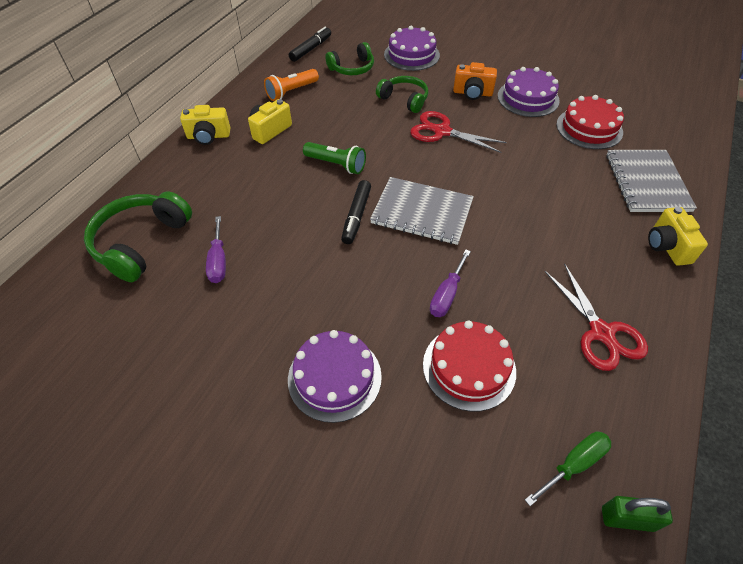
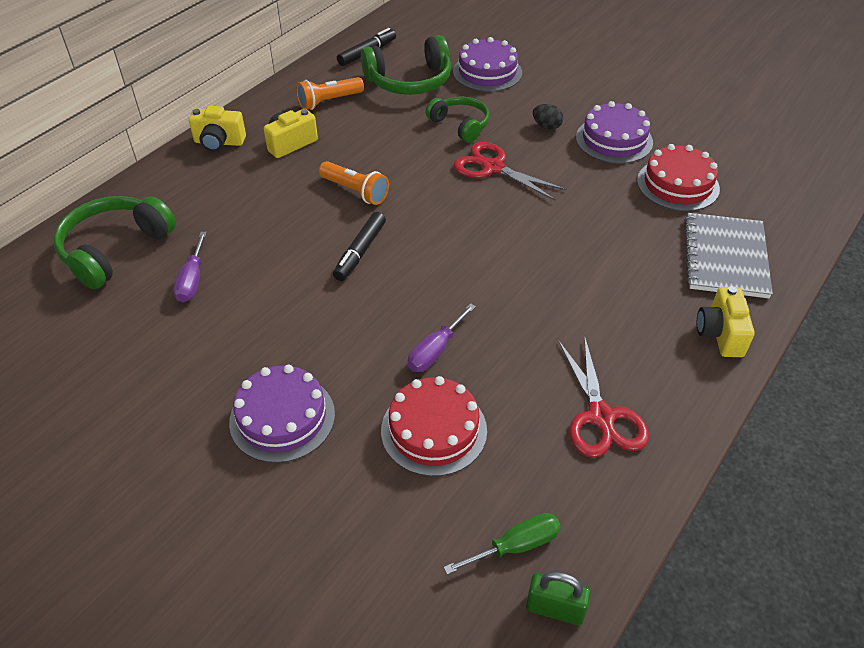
camera: 10 degrees right, 5 degrees down
(336, 164) = (355, 191): green flashlight -> orange flashlight
(352, 68) = (409, 81): green headphones -> green headphones, size x1.55
(422, 212) = (437, 257): grey notebook -> none
(472, 93) = (546, 126): orange camera -> black egg

